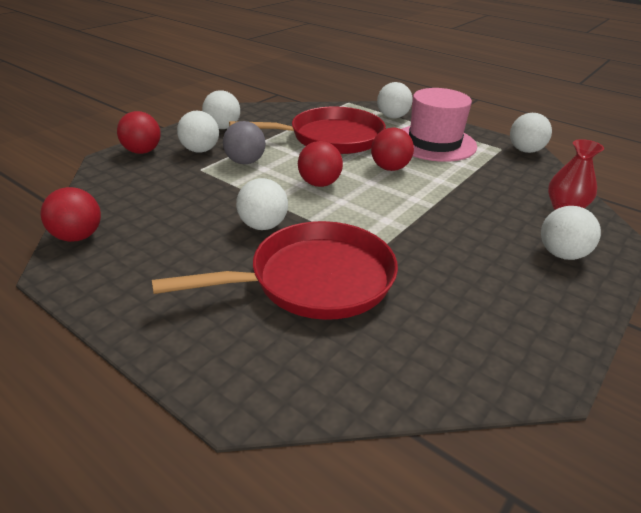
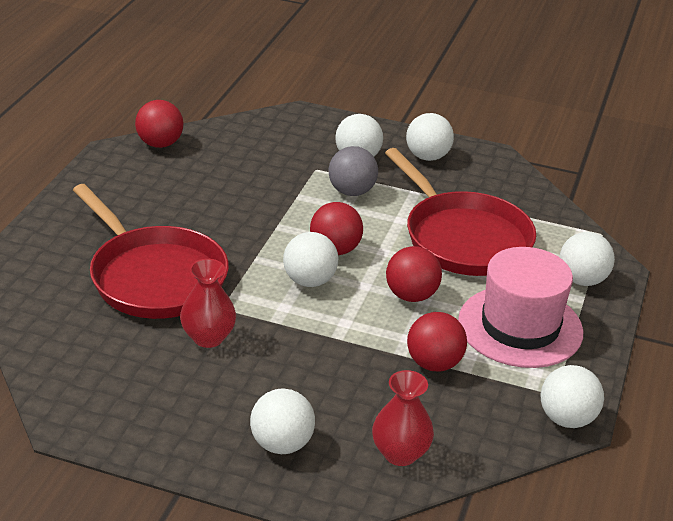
camera: 70 degrees right, 0 degrees up
(142, 151) = (329, 126): red ball -> red ball (434, 364)
(263, 225) = (228, 231): white ball -> white ball (309, 281)
(419, 265) = (208, 337): none -> red vase

